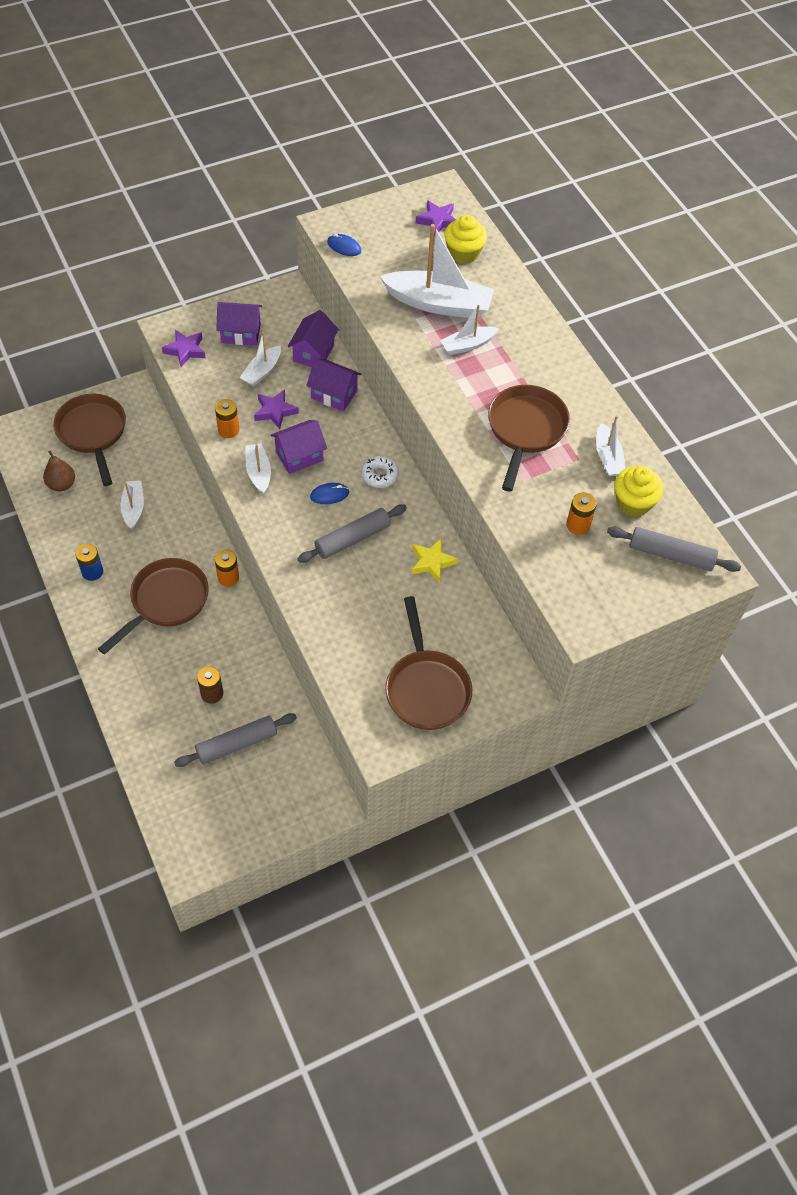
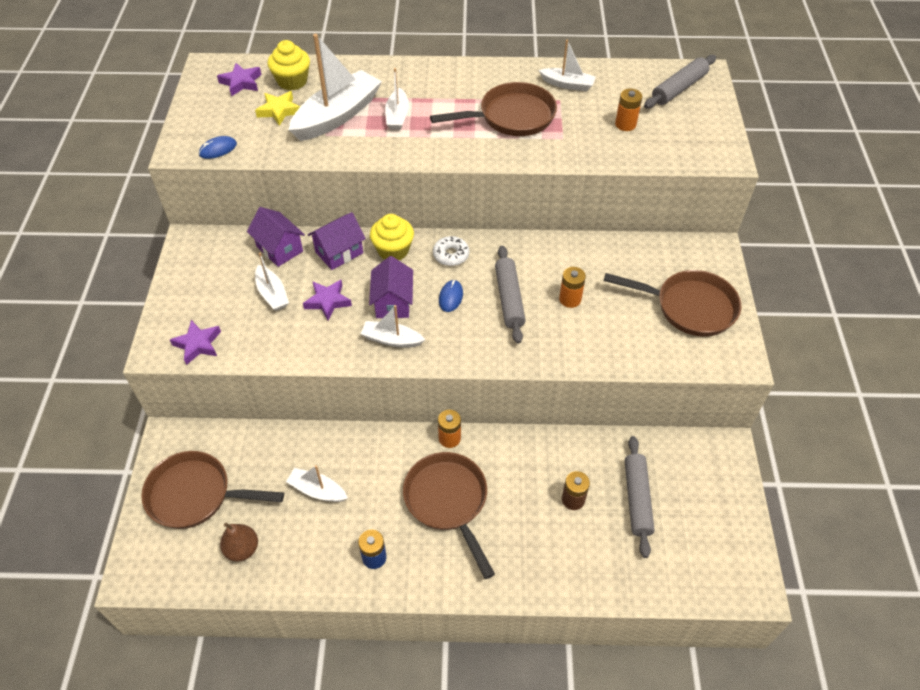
camera: 60 degrees left, 5 degrees down
(228, 430) = (325, 345): orange battery -> orange battery (570, 299)
(241, 333) = (212, 293): purple house -> none
(432, 562) = (563, 255): yellow star -> yellow star (279, 111)
(525, 430) = (511, 117): brown pan -> brown pan turned 120 degrees clockwise
(633, 503) = (619, 88): yellow cupcake -> yellow cupcake (393, 250)

